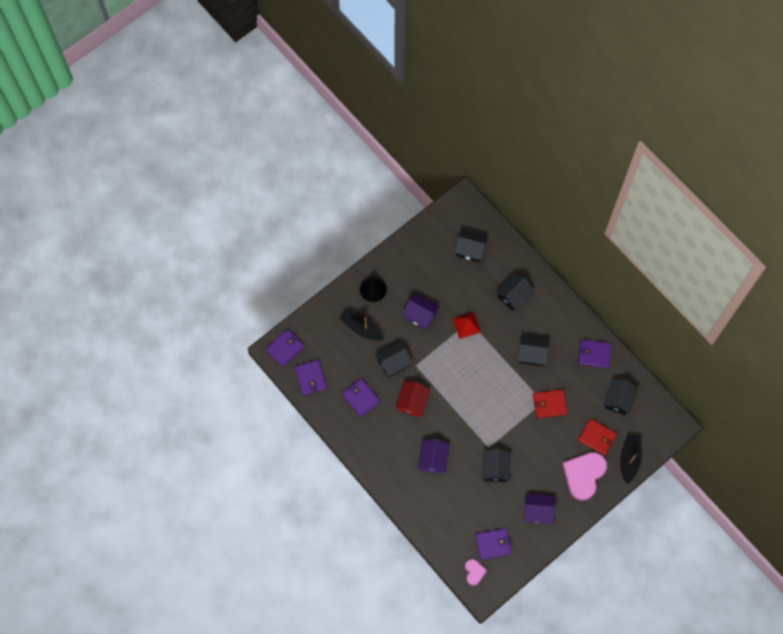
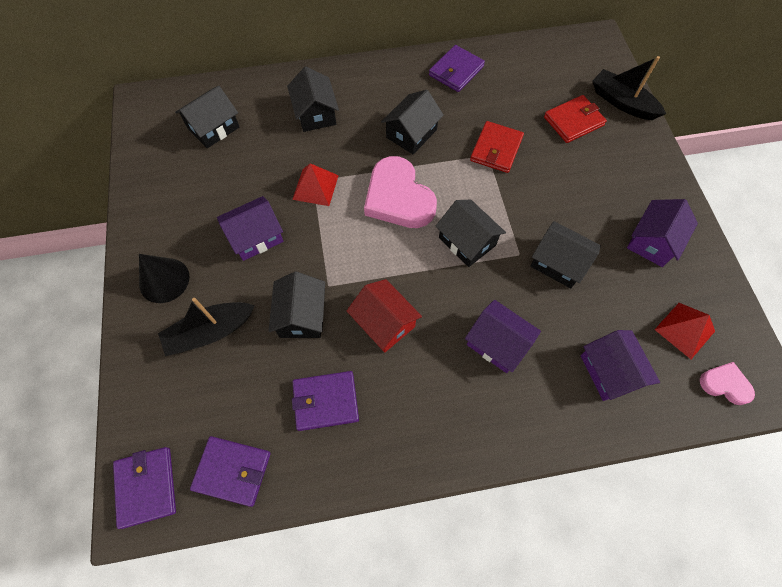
camera: 60 degrees left, 5 degrees down
(449, 516) = (610, 371): none -> purple house
(493, 544) = (684, 330): purple wallet -> red pyramid
(584, 475) = (621, 160): pink heart -> pink heart (398, 198)
(618, 400) = (533, 76): black house -> black house (467, 241)

